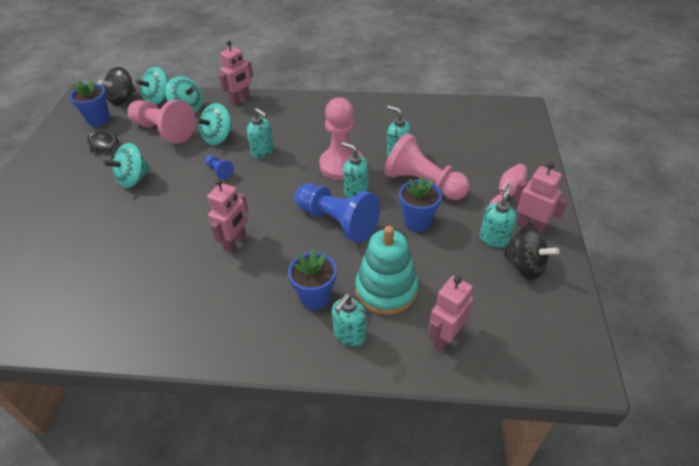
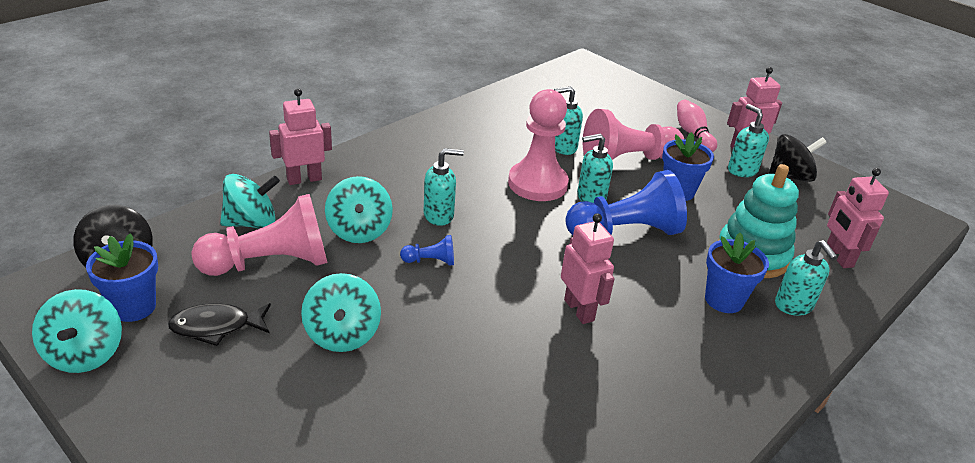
camera: 55 degrees left, 10 degrees down
(159, 99) = (182, 234): turquoise spinning top -> turquoise spinning top (85, 354)
(240, 99) = (304, 179): pink robot -> pink robot turned 105 degrees counterclockwise

